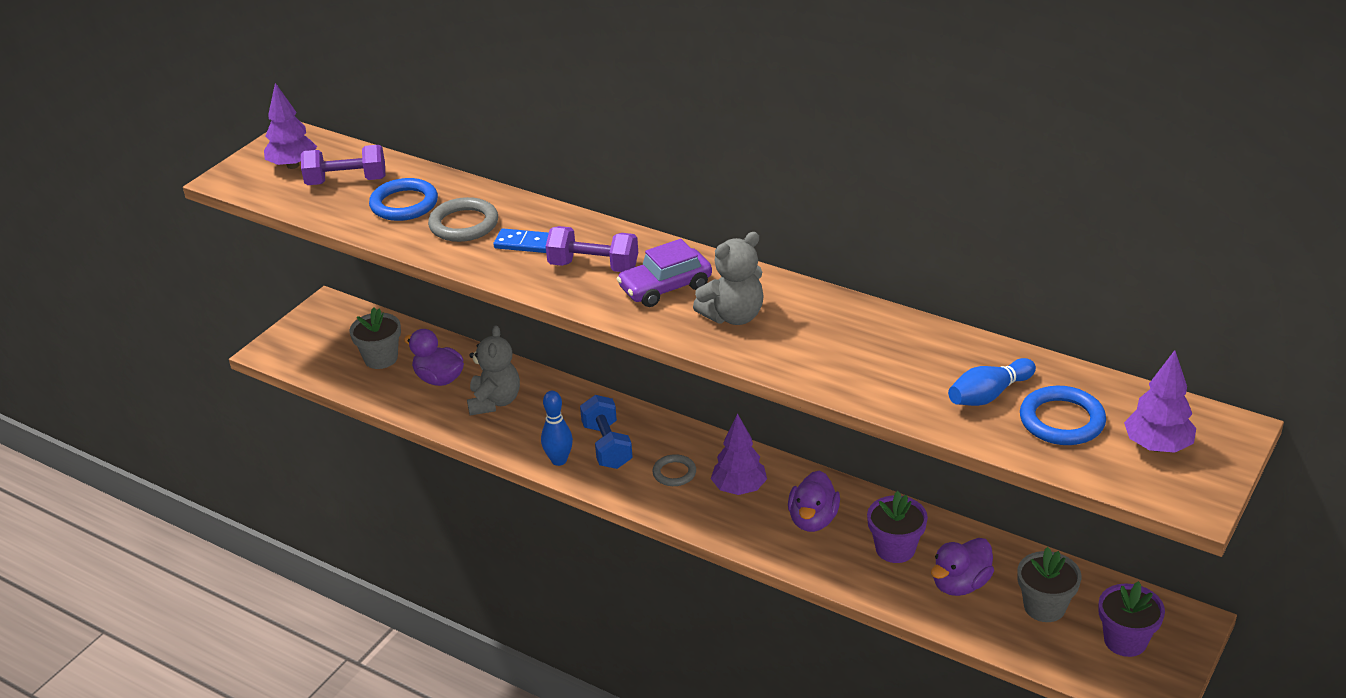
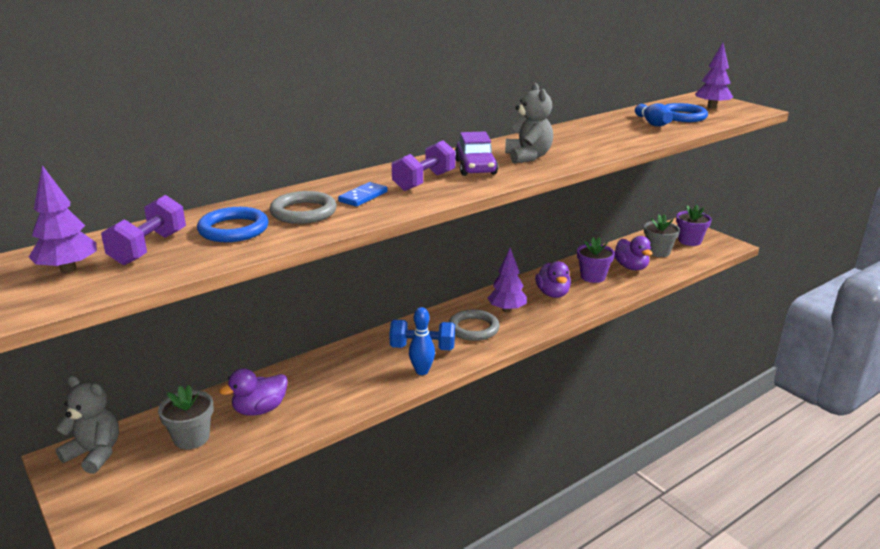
camera: 70 degrees left, 10 degrees down
(494, 402) = (321, 387): grey teddy bear -> grey teddy bear (95, 453)
(674, 473) = (473, 328): grey ring -> grey ring, size x1.56
(813, 520) = (552, 294): purple duck -> purple duck turned 45 degrees clockwise

